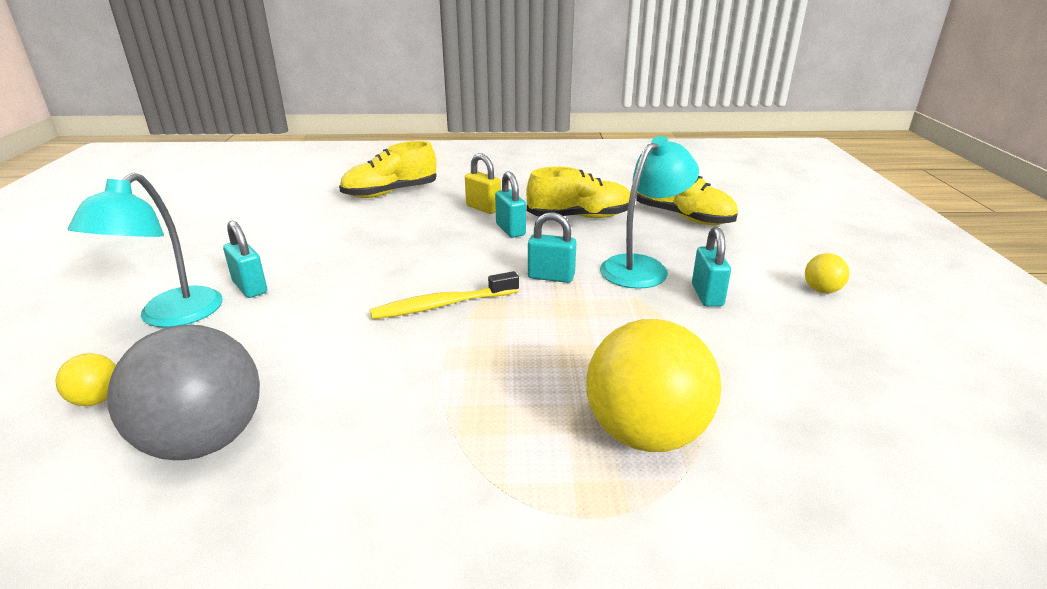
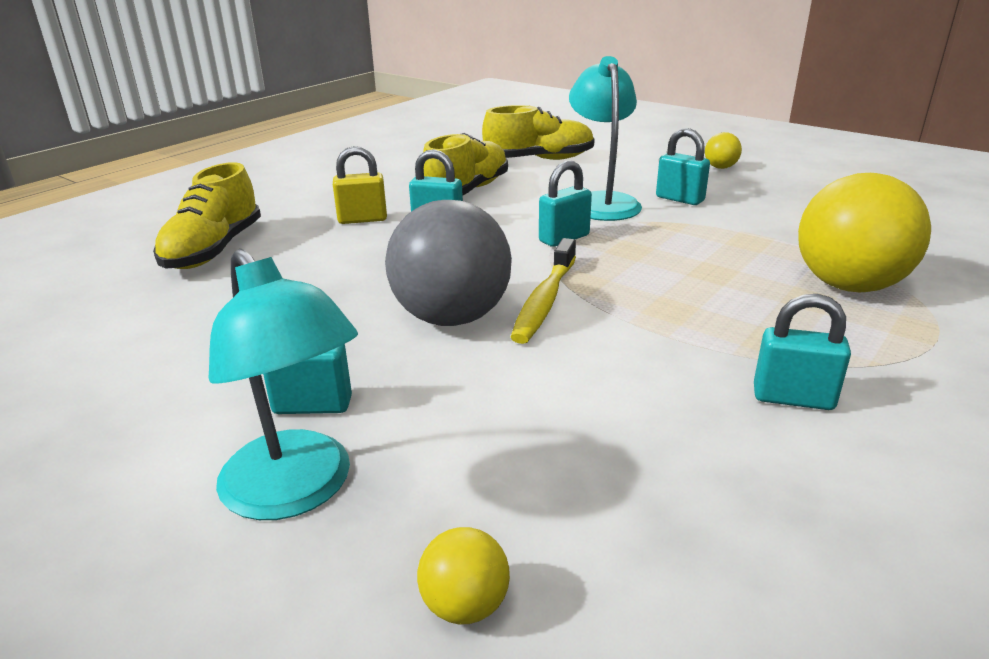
camera: 50 degrees left, 0 degrees up
(205, 440) = (666, 518): grey ball -> grey ball (451, 317)
(397, 454) = (793, 398): none -> turquoise padlock

